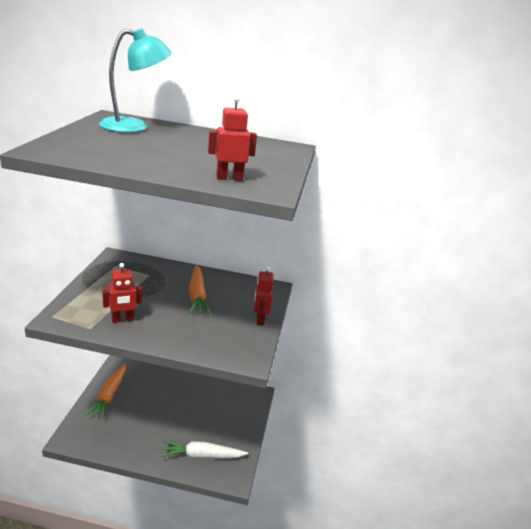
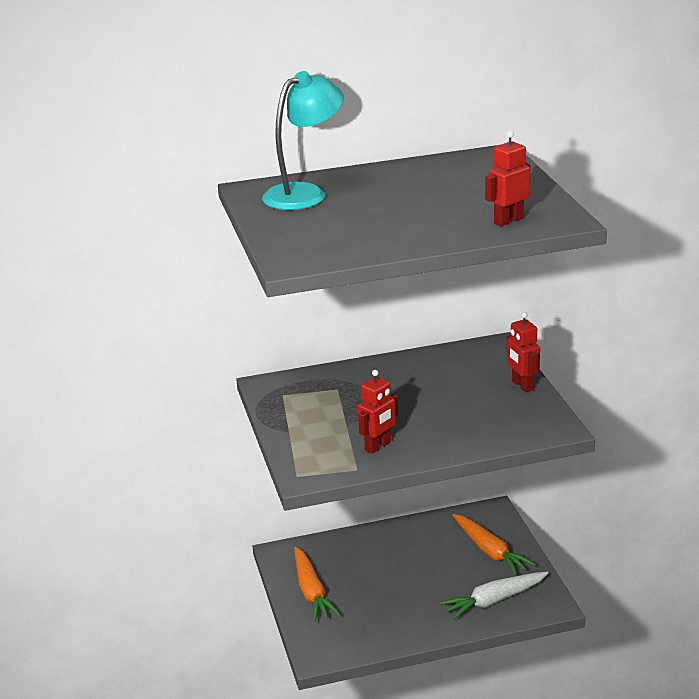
camera: 20 degrees left, 0 degrees up
(197, 295) = (423, 389): orange carrot -> orange carrot (490, 551)

